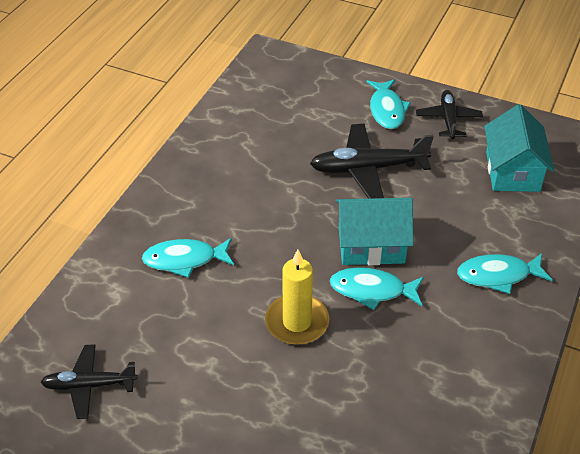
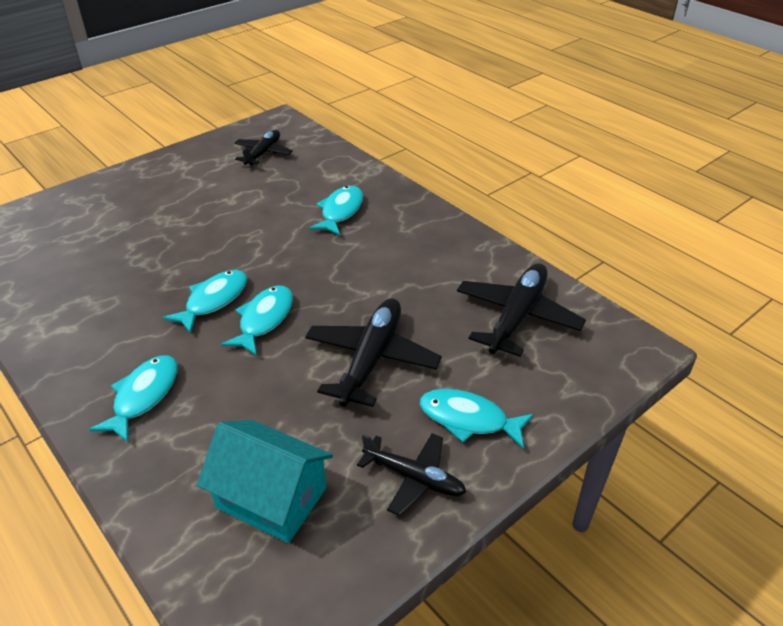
camera: 115 degrees right, 5 degrees down
(272, 111) = (517, 317): none -> black plane
(297, 322) = (224, 248): yellow candle -> none
(371, 245) = (264, 320): turquoise house -> turquoise fish

